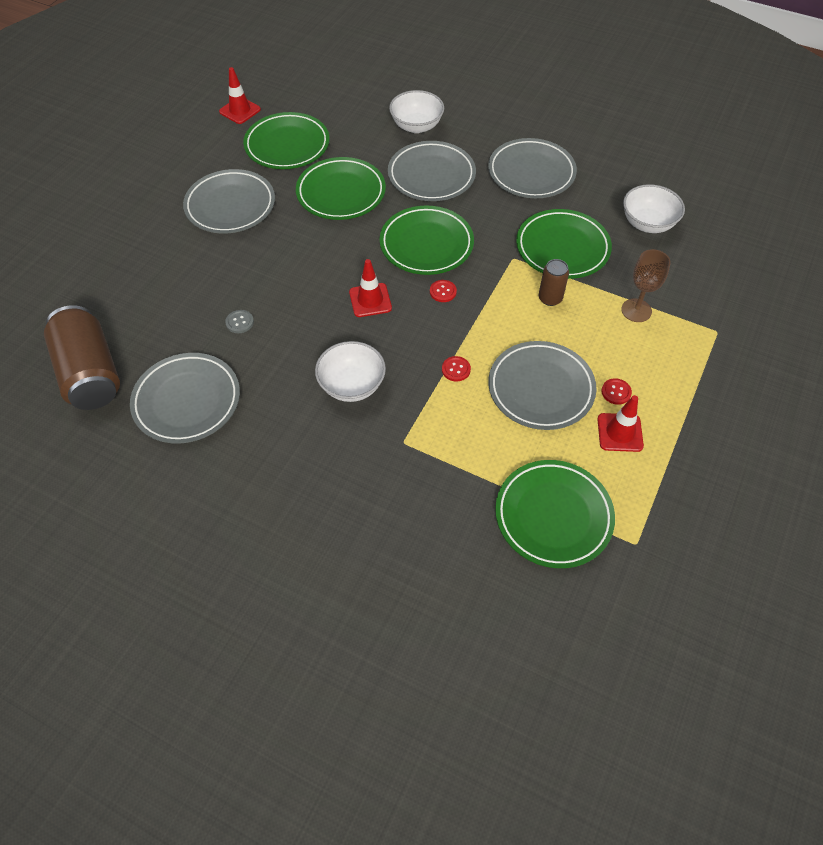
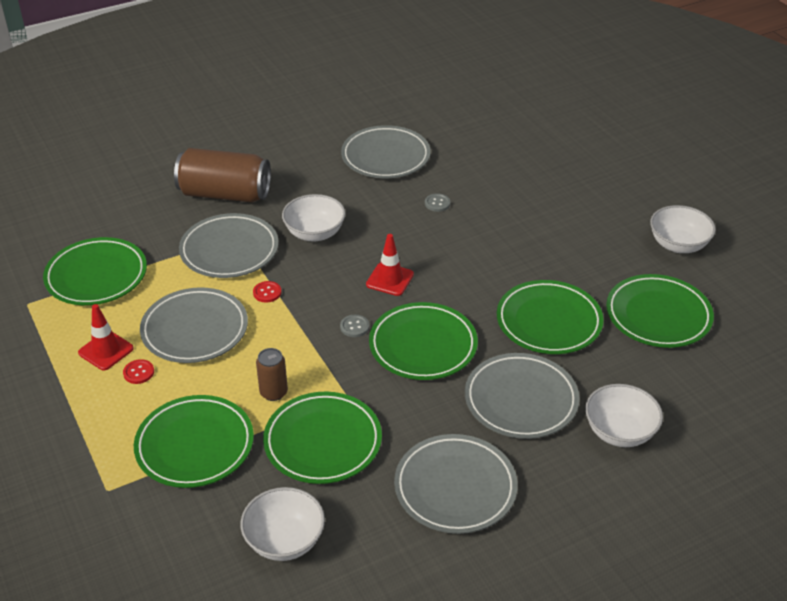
camera: 125 degrees right, 15 degrees down
(90, 373) = (456, 126): brown can -> brown can (225, 194)
(191, 161) = (678, 245): none -> white bowl
(230, 206) = (589, 246): grey plate -> grey plate (229, 250)
(240, 111) = (748, 305): red traffic cone -> none
(443, 292) = (354, 327): red button -> grey button
(636, 310) = (195, 445): brown goblet -> green plate

